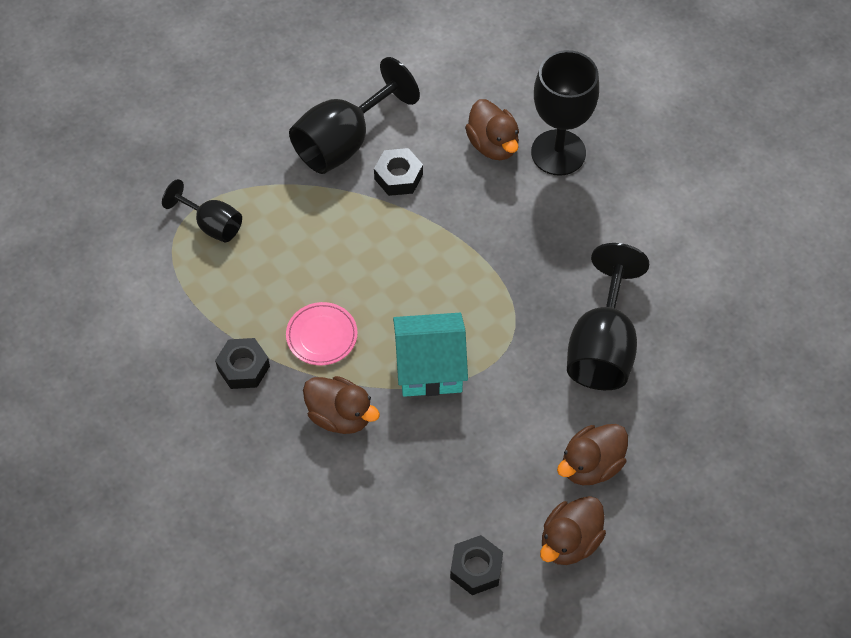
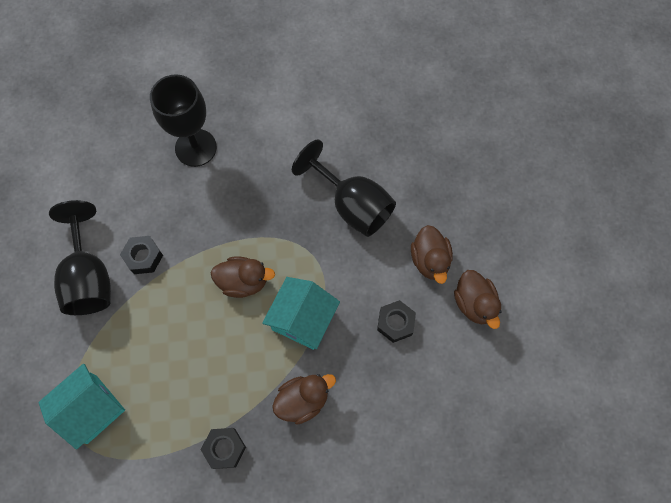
camera: 60 degrees left, 10 degrees up
(211, 224) = (91, 409): black goblet -> turquoise house
(322, 336) = (234, 379): pink plate -> none
(476, 568) = (462, 372): black nut -> black nut (395, 323)
(493, 145) = (161, 183): brown duck -> brown duck (243, 282)

